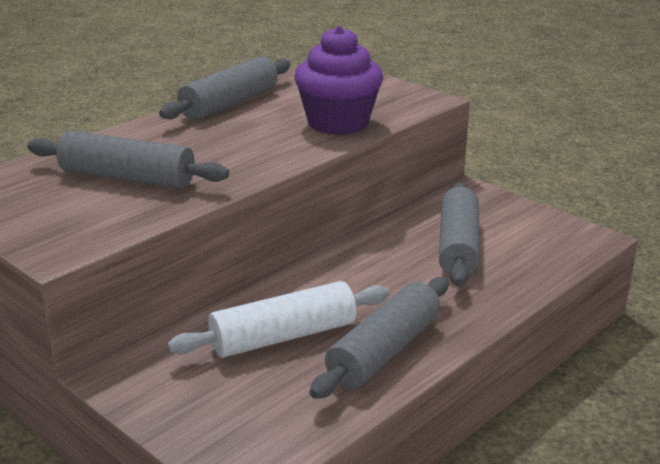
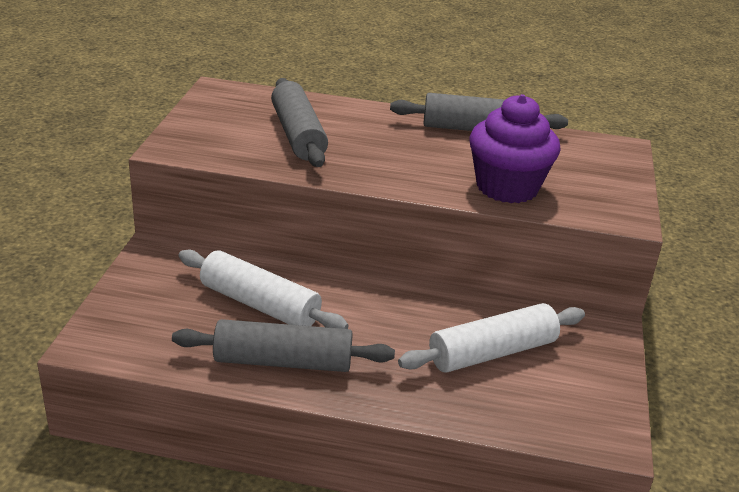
camera: 55 degrees right, 5 degrees up
(458, 246) = (492, 352): grey rolling pin -> white rolling pin

